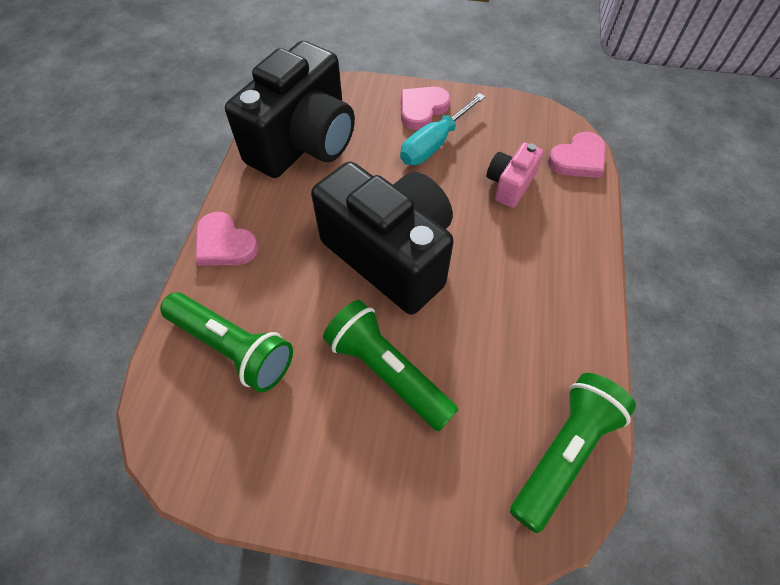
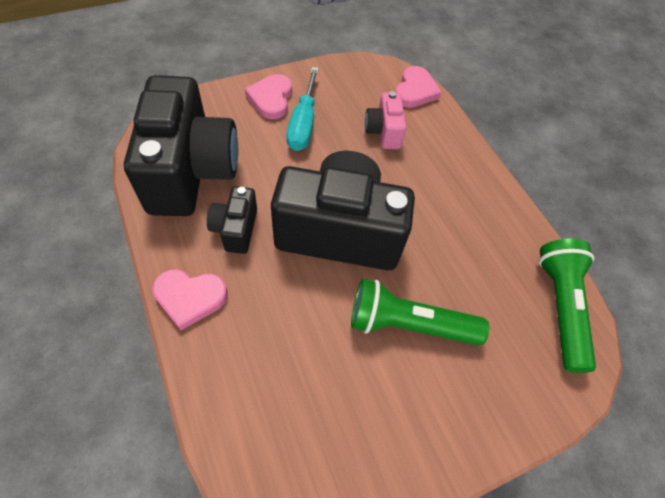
camera: 40 degrees left, 0 degrees up
(232, 348) = (272, 383): green flashlight -> none
(302, 207) = (236, 229): none -> black camera

